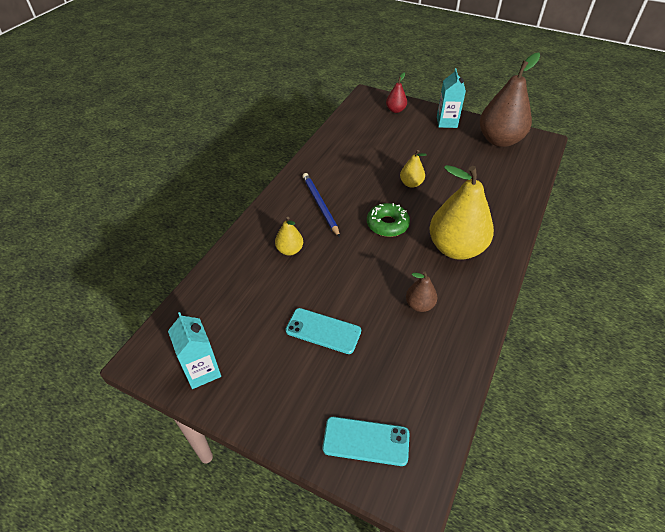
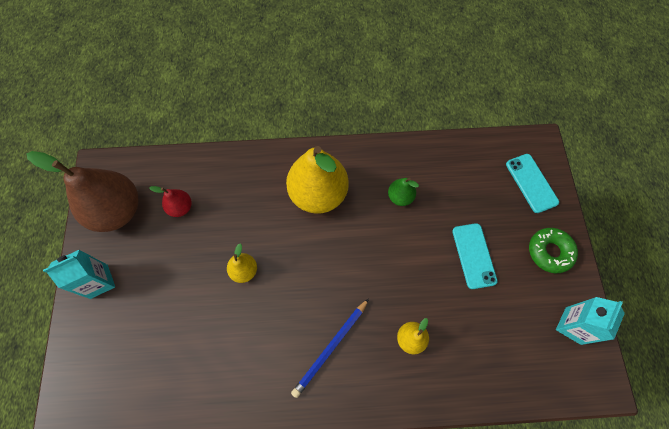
camera: 120 degrees left, 20 degrees up
(387, 224) = (321, 265): green donut -> green donut (549, 252)
(395, 110) = (92, 359): red pear -> red pear (180, 207)
(419, 305) = (400, 197): brown pear -> green pear

